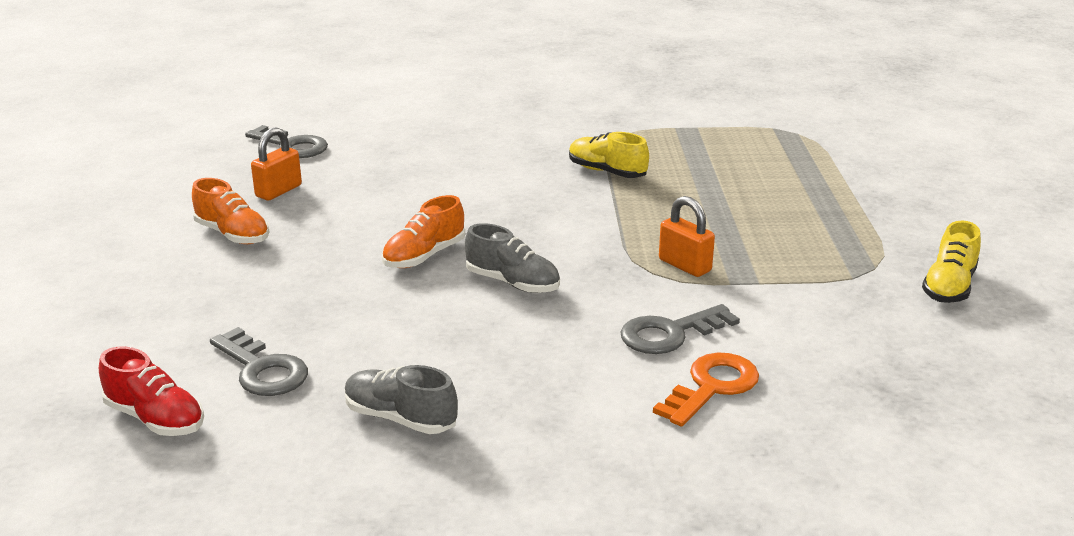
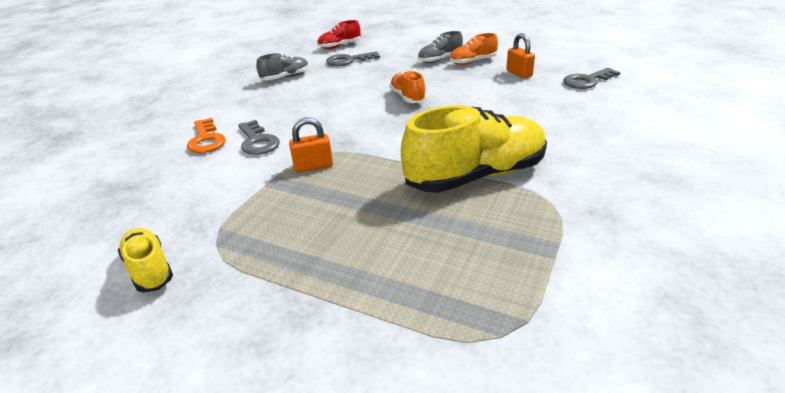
camera: 120 degrees right, 5 degrees up
(513, 283) = (355, 113): grey shoe -> grey shoe (440, 60)
(607, 172) = (476, 176): yellow shoe -> yellow shoe, size x1.99
(670, 334) = (258, 141): grey key -> grey key turned 150 degrees clockwise

